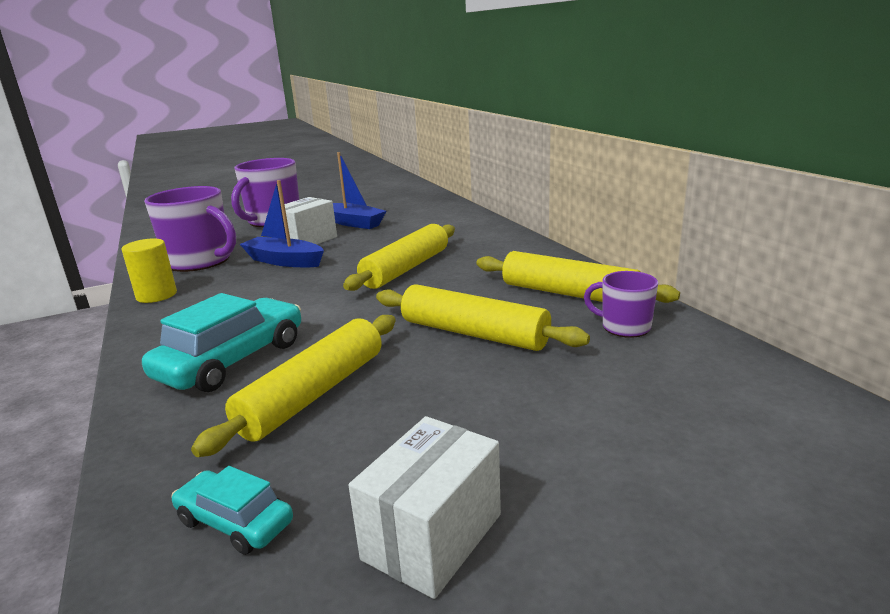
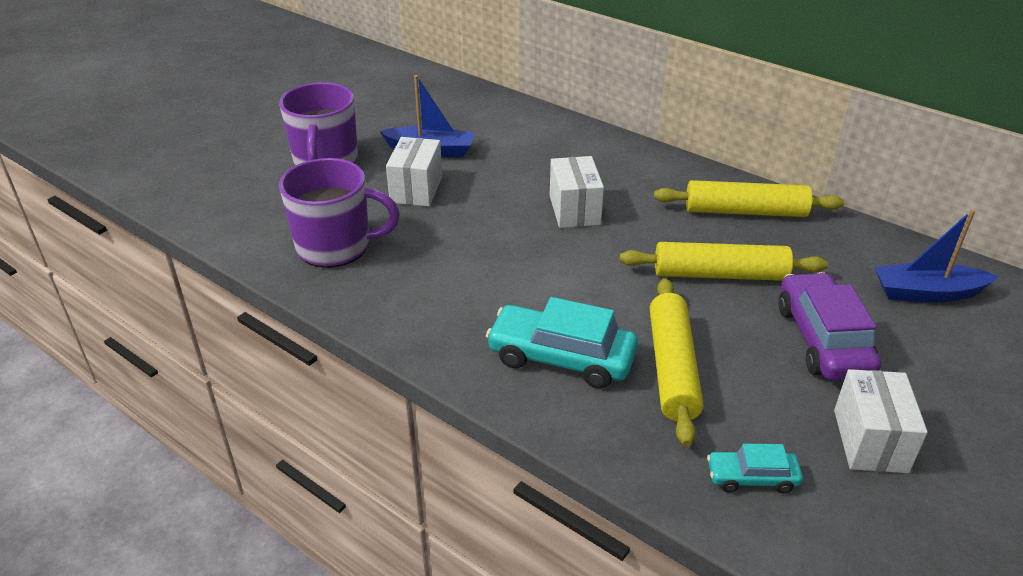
camera: 30 degrees left, 15 degrees up
(156, 295) = (363, 305): yellow cylinder -> none
(232, 360) = (561, 357): turquoise car -> turquoise car turned 75 degrees counterclockwise
(284, 261) = (434, 226): blue boat -> blue boat (927, 293)
(406, 268) = (574, 210): yellow rolling pin -> white box
(513, 413) = (822, 340): none -> purple car
(624, 327) = (817, 239): purple mug -> none

